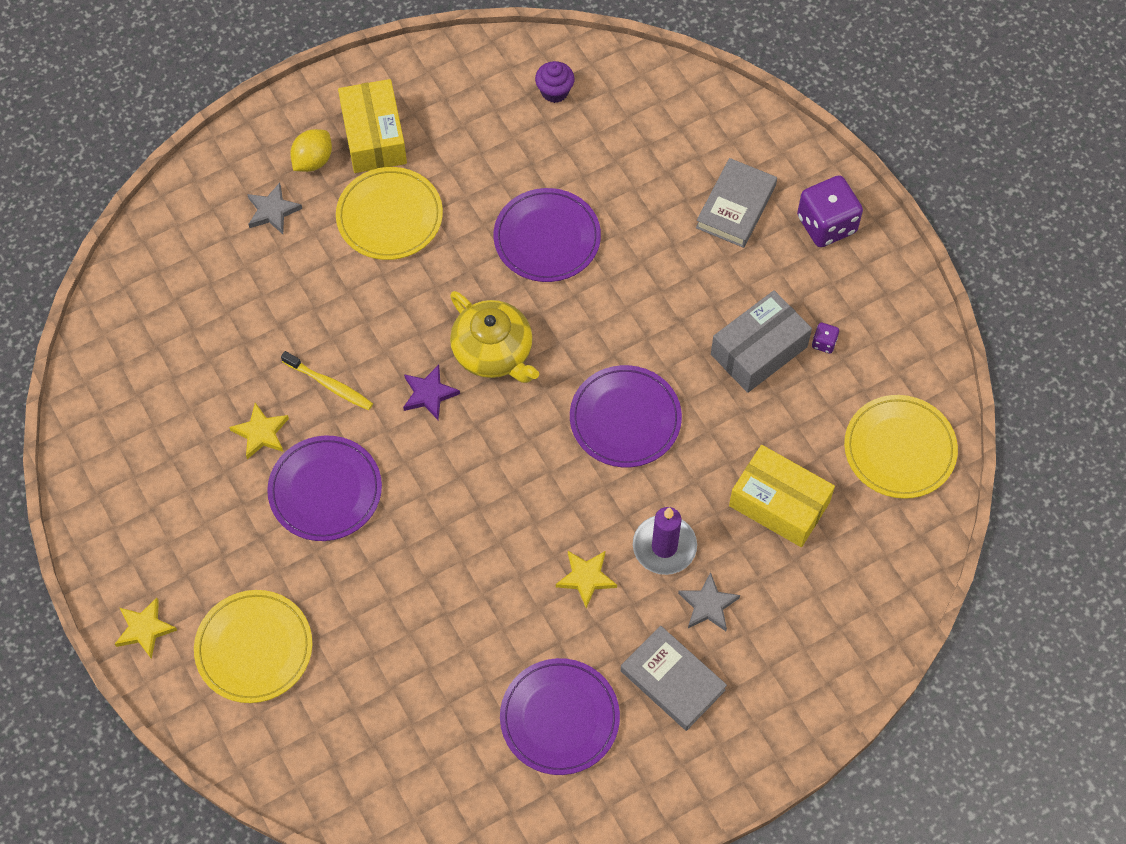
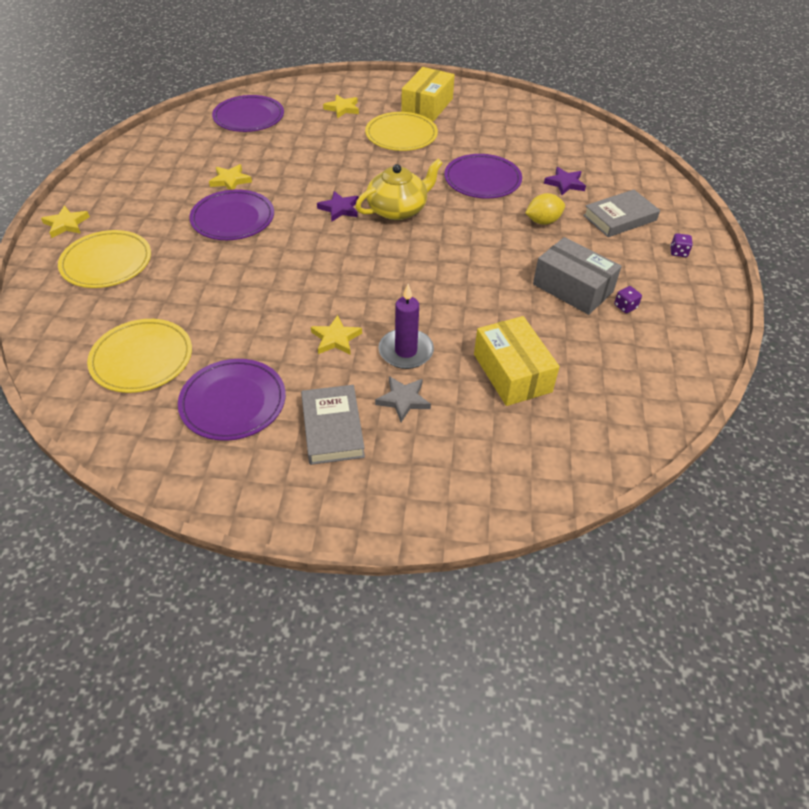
camera: 35 degrees right, 15 degrees down
(272, 211) = (342, 108): grey star -> yellow star
(313, 161) = (385, 101): yellow lemon -> yellow lemon (543, 221)
(329, 385) = (290, 180): yellow toothbrush -> none
(493, 351) = (398, 209): yellow teapot -> yellow teapot turned 120 degrees counterclockwise
(554, 91) = (548, 130): purple cupcake -> none
(625, 419) = (447, 276): purple plate -> purple plate (249, 117)
(641, 184) = (565, 183): none -> purple star
(758, 350) = (573, 288): grey box -> grey box turned 45 degrees clockwise
(826, 224) = (678, 252): purple dice -> purple dice, size x0.44
(899, 449) = (636, 391): yellow plate -> yellow plate (142, 359)

